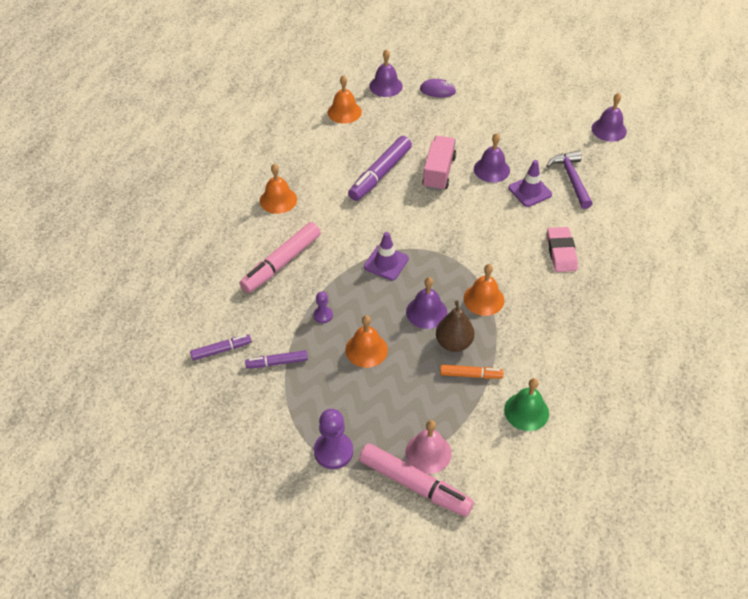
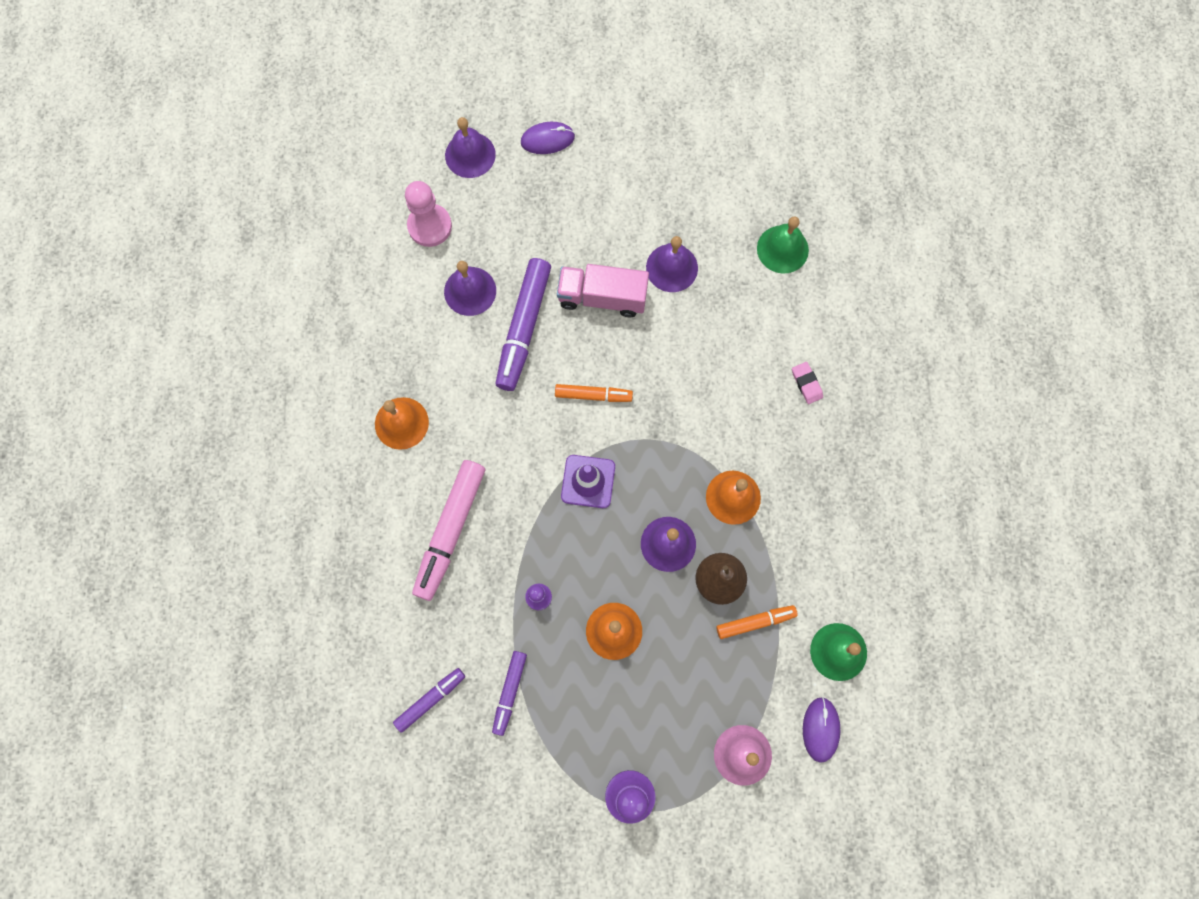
camera: 20 degrees left, 25 degrees up
(277, 363) = (509, 692): purple marker -> purple marker turned 45 degrees counterclockwise
(344, 112) = (430, 226): orange bell -> pink pawn
(410, 219) = (593, 395): none -> orange marker
(415, 485) = (742, 806): pink marker -> none
(438, 172) = (602, 297): pink truck -> pink truck turned 75 degrees counterclockwise
(494, 455) = (820, 729): none -> purple mouse
(530, 191) = (735, 290): purple traffic cone -> none
(561, 252) = (806, 384): pink eraser -> pink eraser, size x0.57
(571, 179) = (782, 249): purple hammer -> green bell
(609, 129) = (806, 139): purple bell -> purple bell (470, 291)

